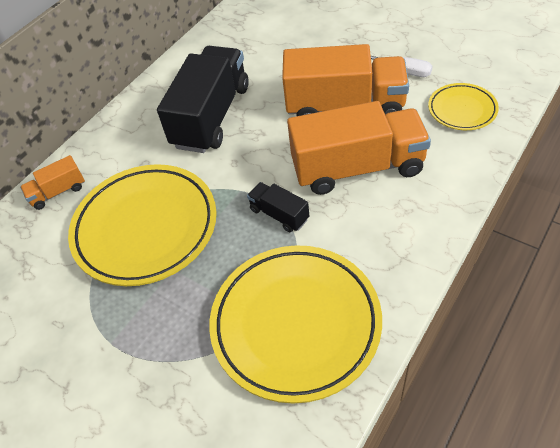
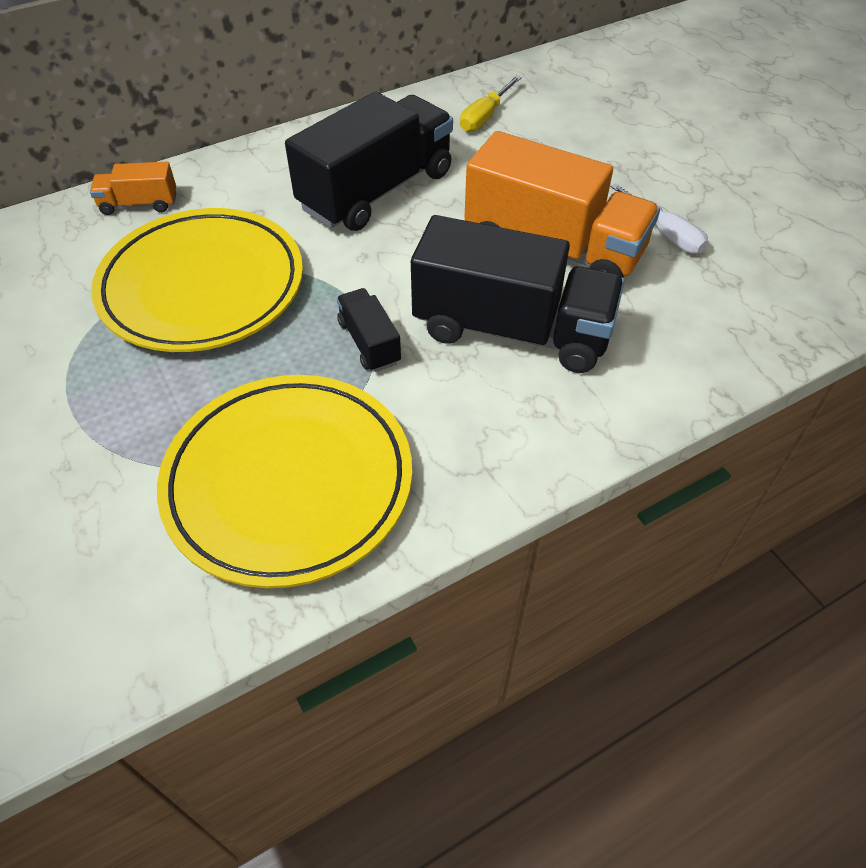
camera: 20 degrees right, 0 degrees up
(244, 40) = (485, 117): none -> yellow screwdriver
(357, 168) = (512, 330): orange truck -> black truck
(462, 110) = (713, 317): yellow plate -> none

